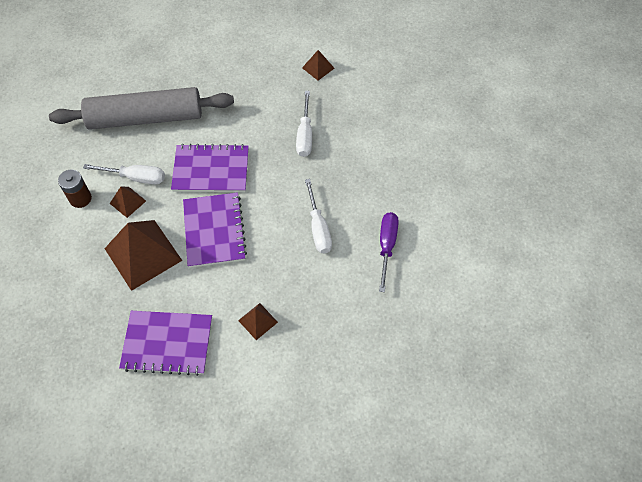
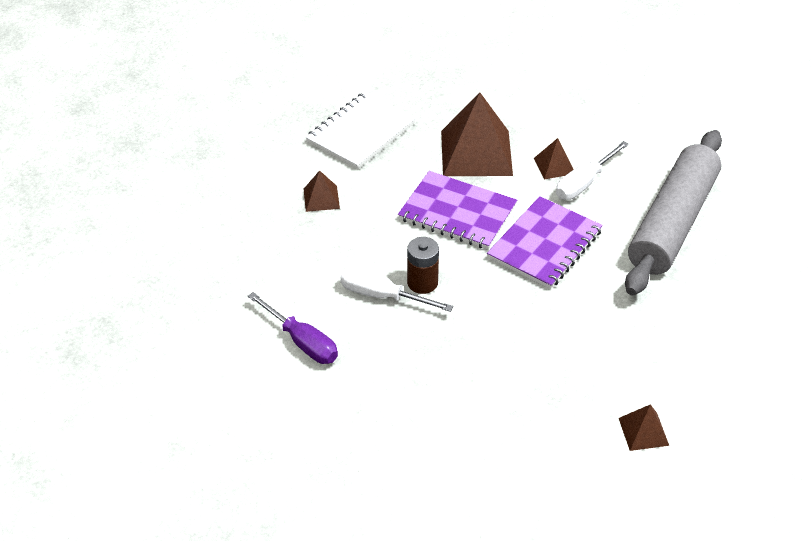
camera: 125 degrees right, 15 degrees down
(80, 198) = (588, 135): brown battery -> brown battery (422, 283)
(167, 343) = (361, 132): purple notebook -> white notebook
(305, 135) = (529, 353): white screwdriver -> none

